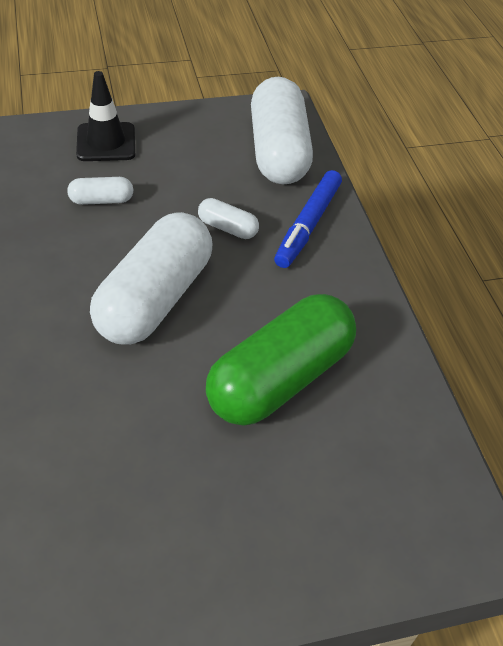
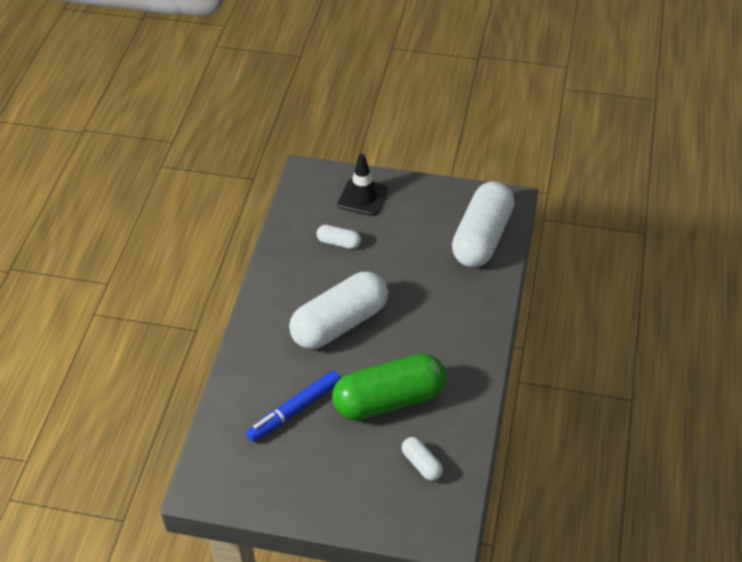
camera: 30 degrees right, 0 degrees up
(227, 228) = (412, 288): white capsule -> white capsule (421, 464)
(308, 225) = (469, 302): blue marker -> blue marker (294, 410)

